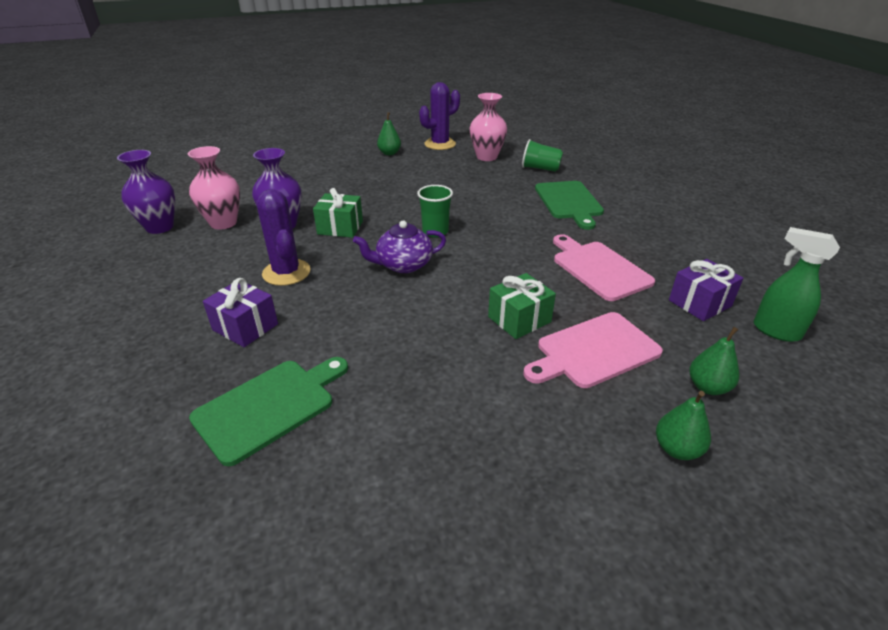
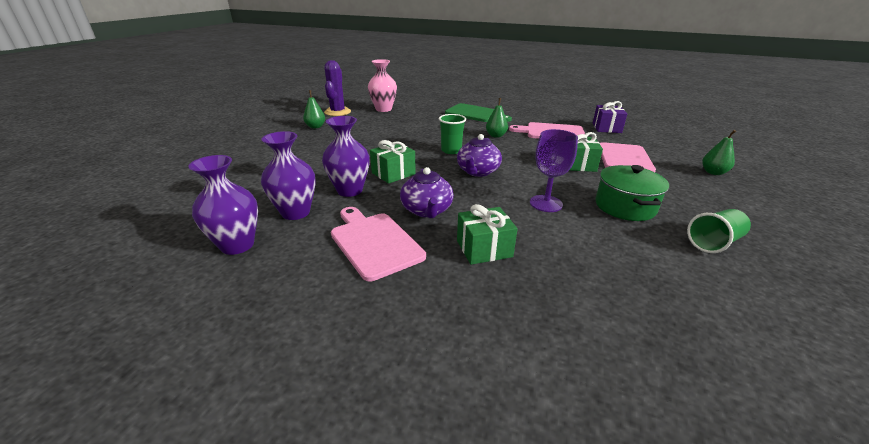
camera: 50 degrees left, 5 degrees down
(209, 273) = (374, 242): none -> pink cutting board
(223, 223) = (295, 212): pink vase -> purple vase
(245, 327) = (484, 248): purple gift -> green gift
(269, 406) = (600, 267): green cutting board -> none
(286, 272) = (427, 210): purple cactus -> purple teapot
(376, 330) = (546, 203): none -> purple goblet
(435, 388) = (625, 206): none -> green pot
(540, 168) = (425, 105): green cup -> green cup (713, 242)
(708, 387) = (672, 151): green pear -> green pear (496, 135)
(775, 331) = (641, 126): green spray bottle -> none

